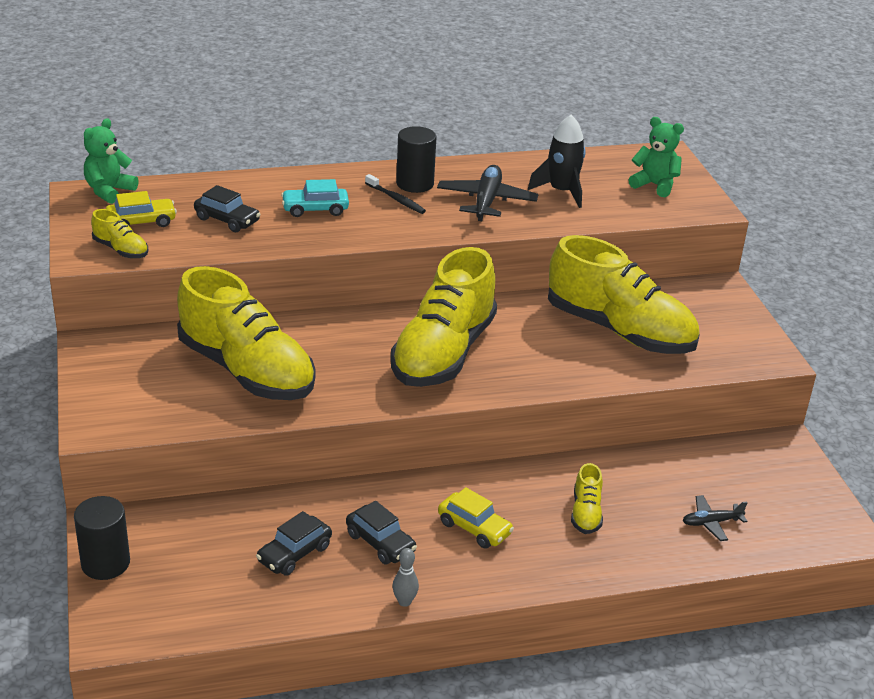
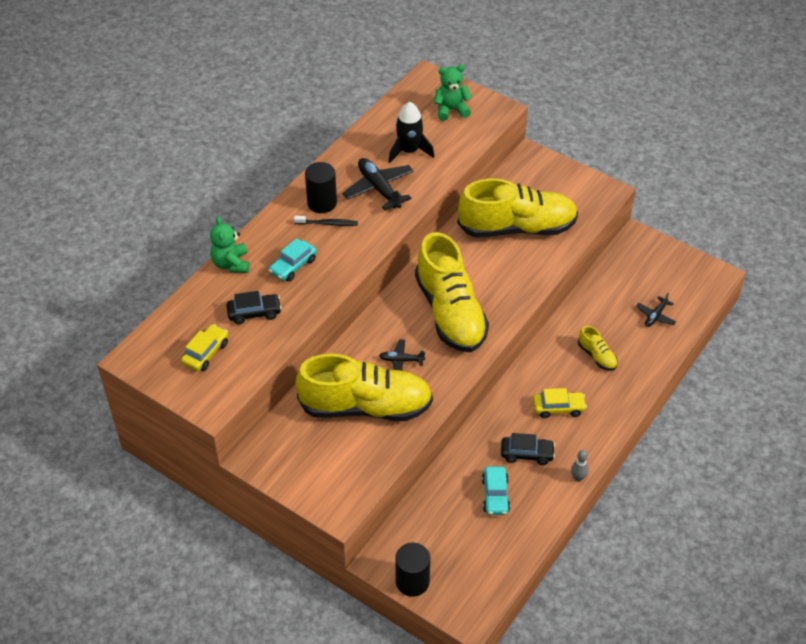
camera: 40 degrees left, 15 degrees up
(109, 191) = (148, 343): green teddy bear -> green teddy bear (231, 264)
(121, 250) = (225, 383): yellow shoe -> none
(294, 553) = (495, 495): black car -> turquoise car
(336, 359) = (401, 360): none -> black plane

